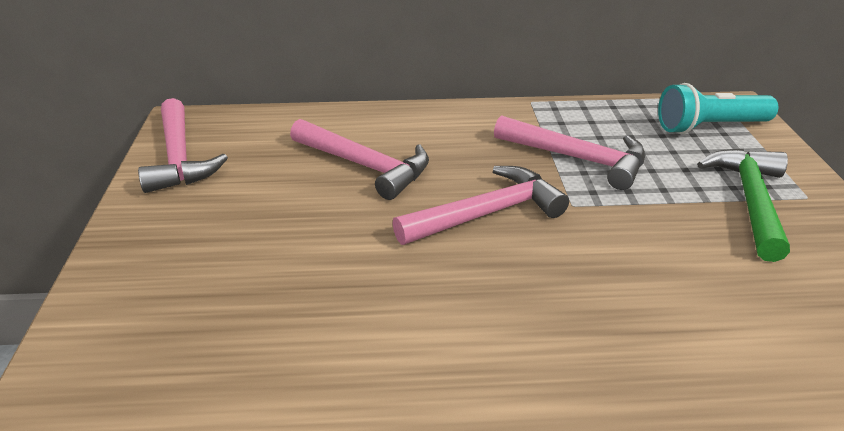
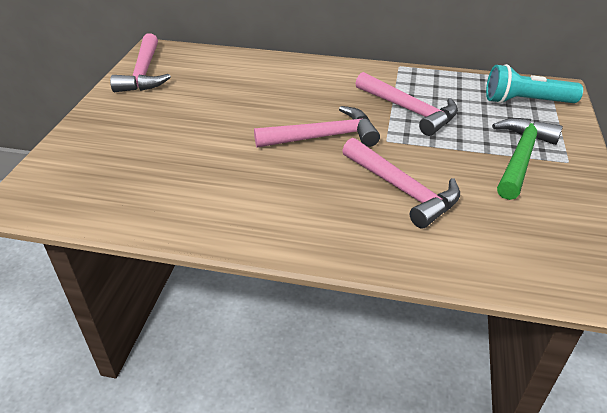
camera: 15 degrees right, 5 degrees up
(364, 166) = (258, 95): pink hammer -> pink hammer (402, 190)

